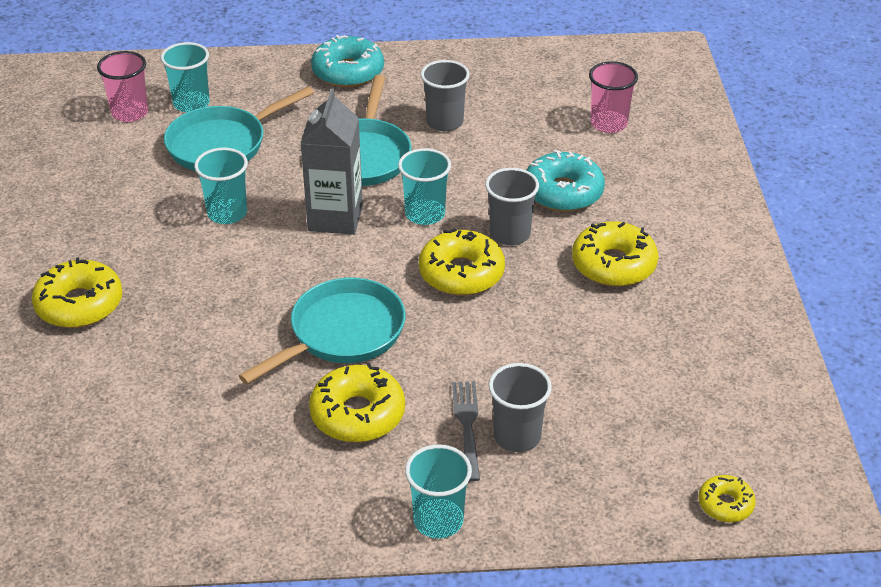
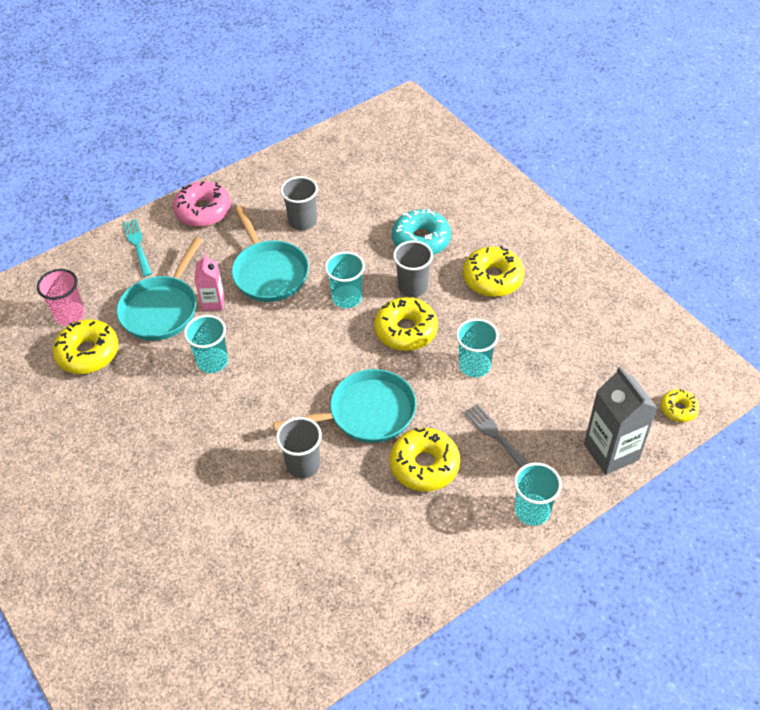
camera: 30 degrees left, 10 degrees up
(79, 304) = (168, 484): yellow donut -> yellow donut (88, 353)
(191, 104) = (110, 286): turquoise cup -> turquoise cup (474, 366)
(252, 78) = (138, 246): none -> turquoise fork
(279, 160) = (213, 302): none -> pink carton
(335, 218) = (290, 329): grey carton -> grey carton (611, 452)
(342, 333) = (366, 413): turquoise pan -> turquoise pan turned 60 degrees clockwise
(348, 72) = (203, 211): turquoise donut -> pink donut
(517, 436) = (531, 428): grey cup -> grey cup (303, 465)
(608, 123) = (409, 175): pink cup -> none

